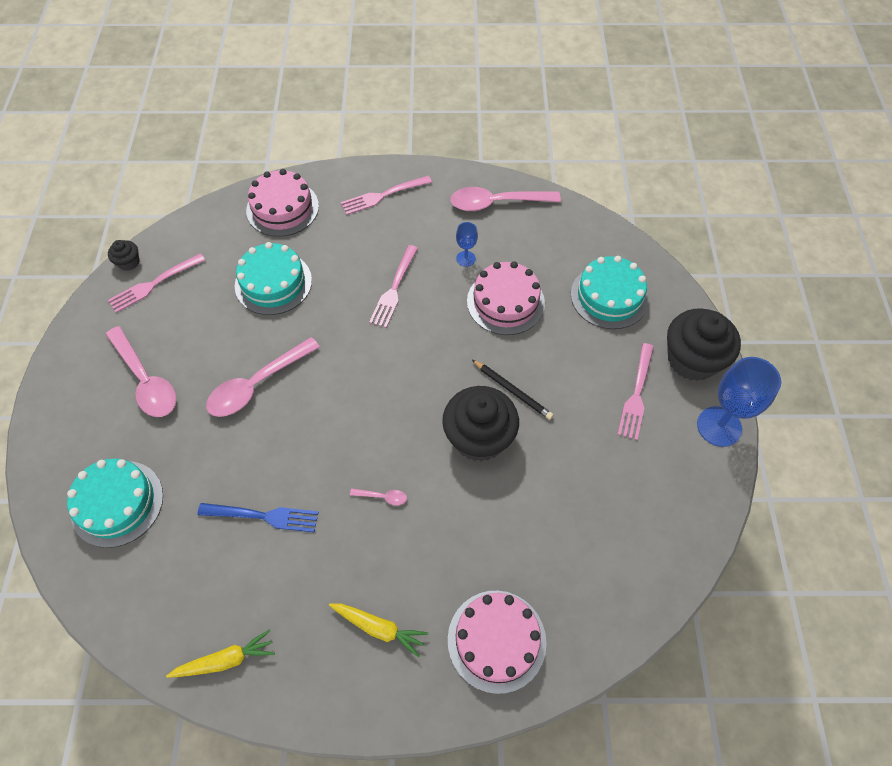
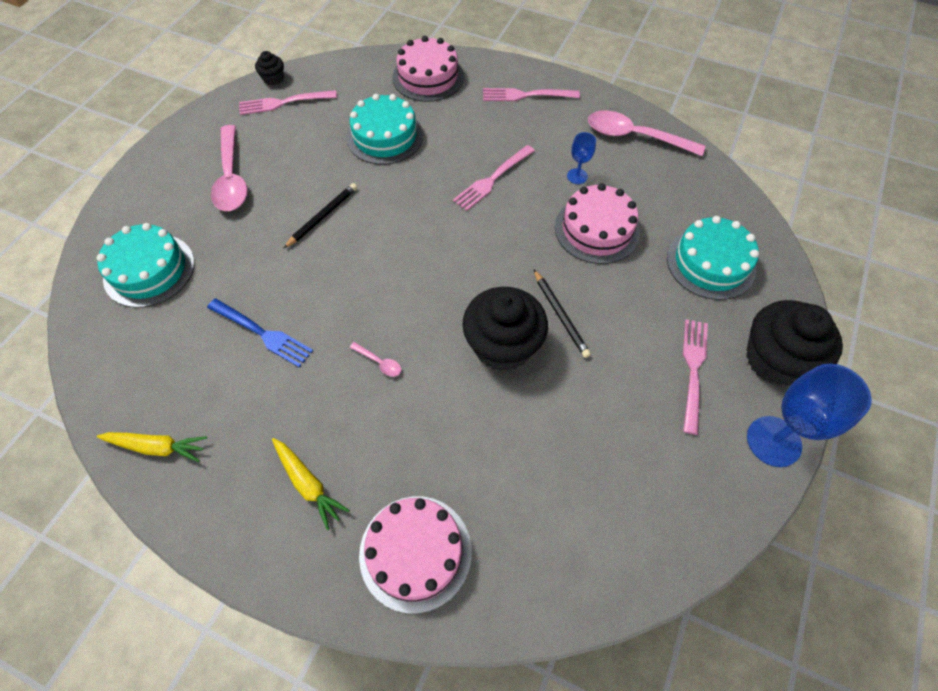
camera: 25 degrees right, 0 degrees up
(257, 384) = (322, 217): pink spoon -> black pencil
(636, 394) = (693, 370): pink fork -> pink fork turned 150 degrees clockwise

